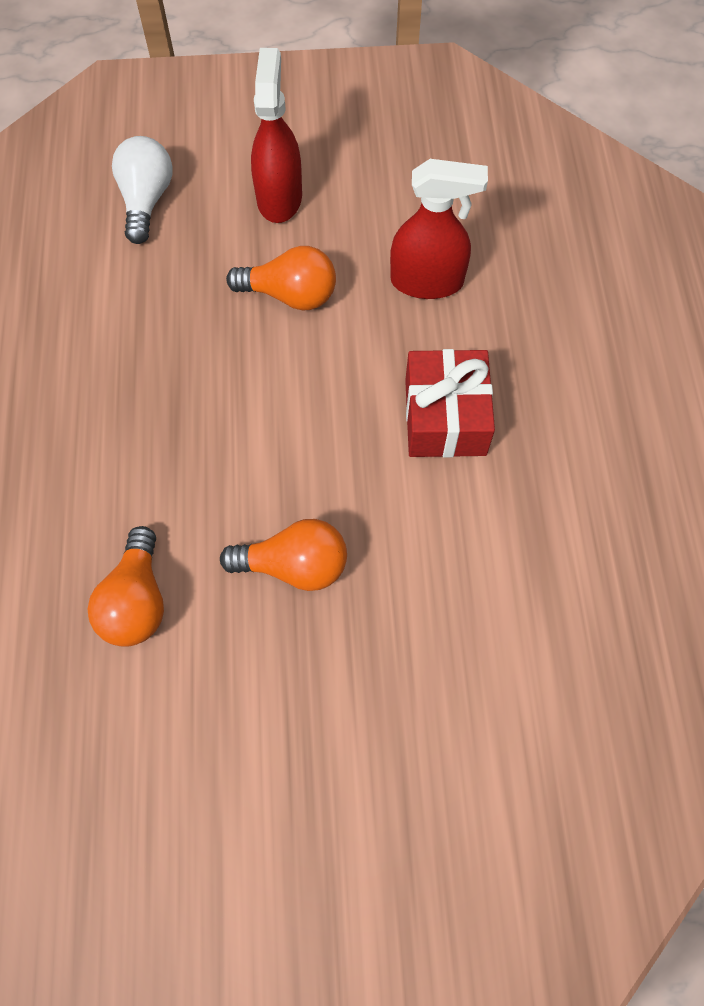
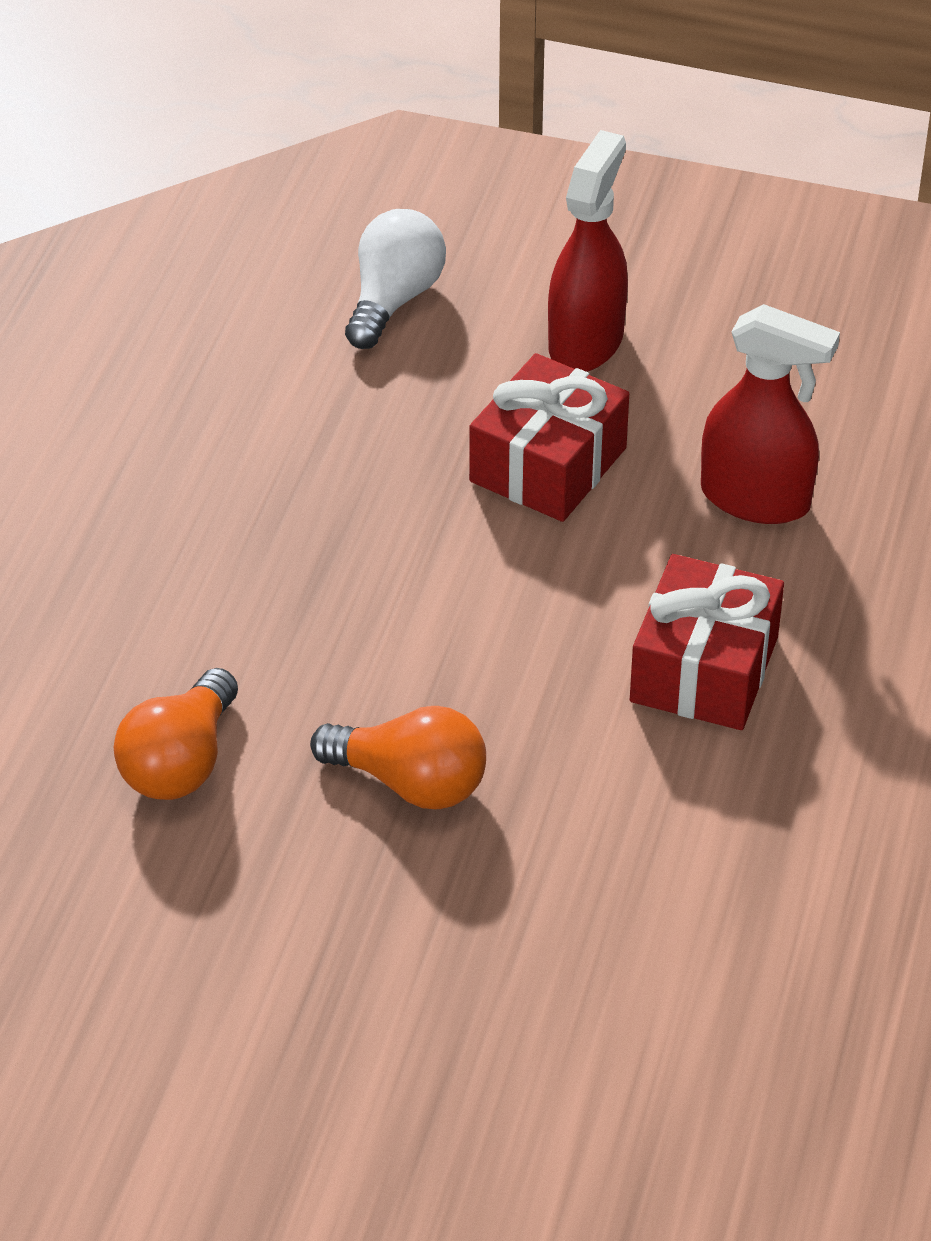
camera: 20 degrees right, 20 degrees down
(290, 295) = (548, 465): orange light bulb -> red gift

